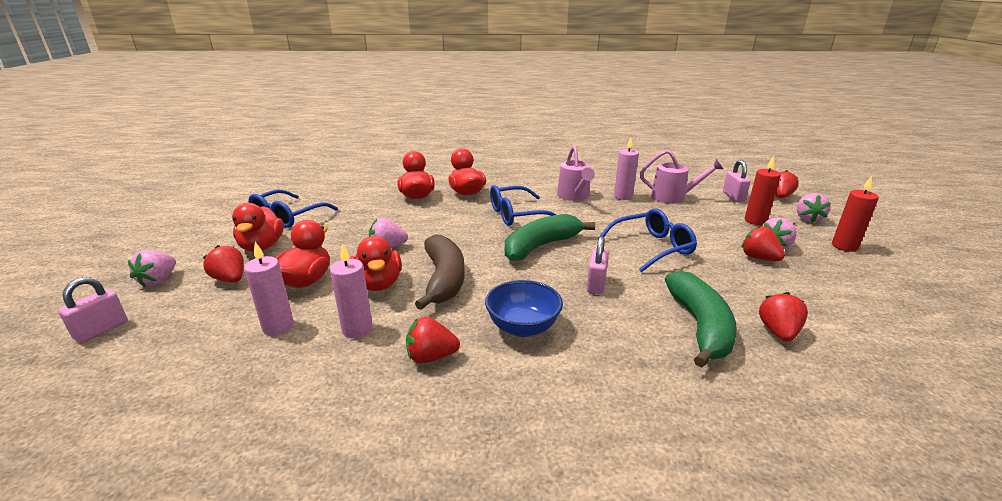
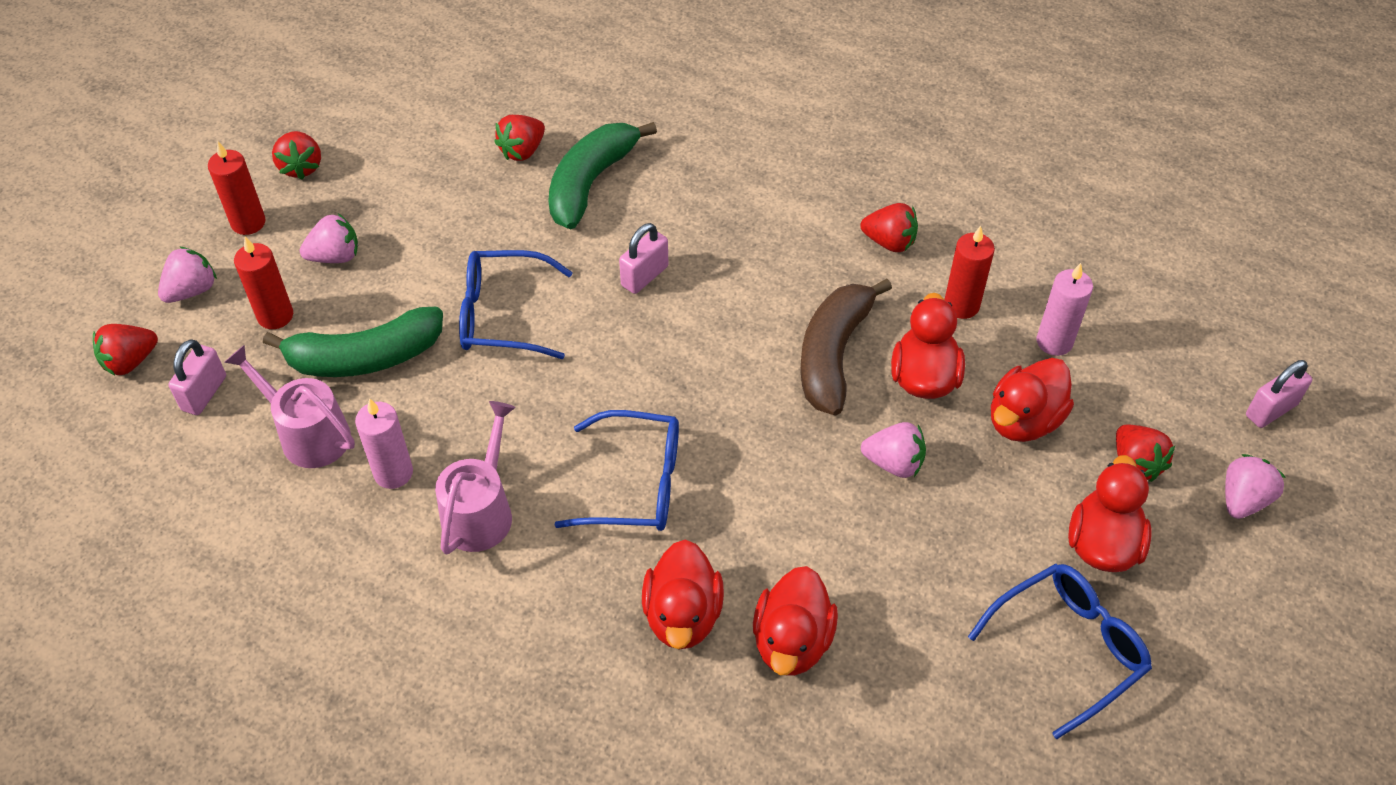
camera: 155 degrees left, 25 degrees up
(357, 329) = (961, 305): pink candle -> red candle
(523, 327) = (776, 245): blue bowl -> none
(541, 246) = (657, 378): green banana -> green banana (365, 358)
(758, 258) = (390, 244): red strawberry -> red strawberry (301, 167)

